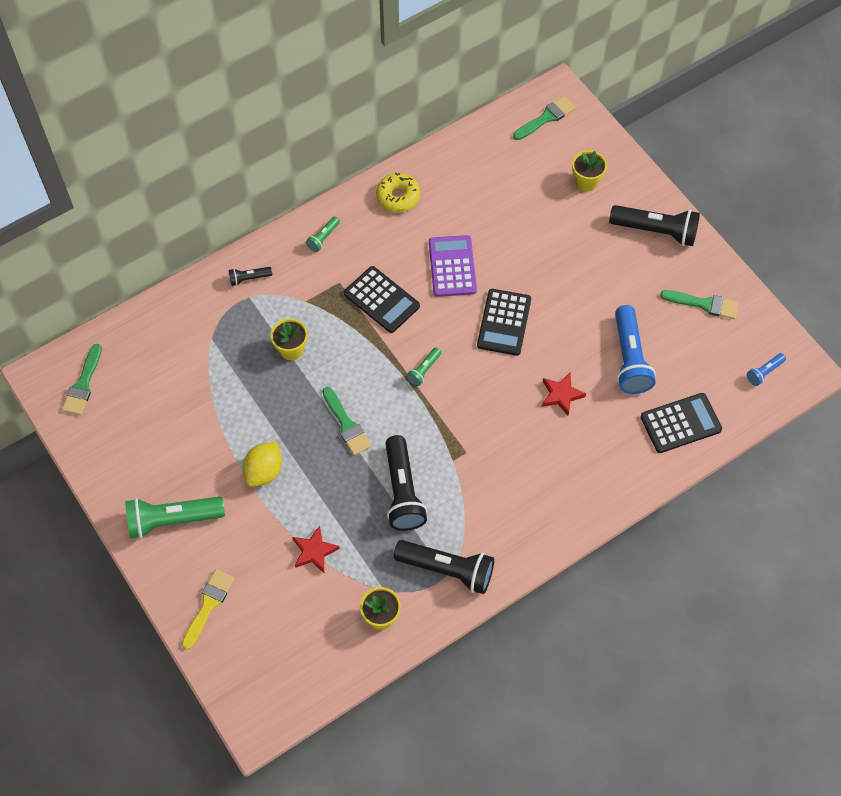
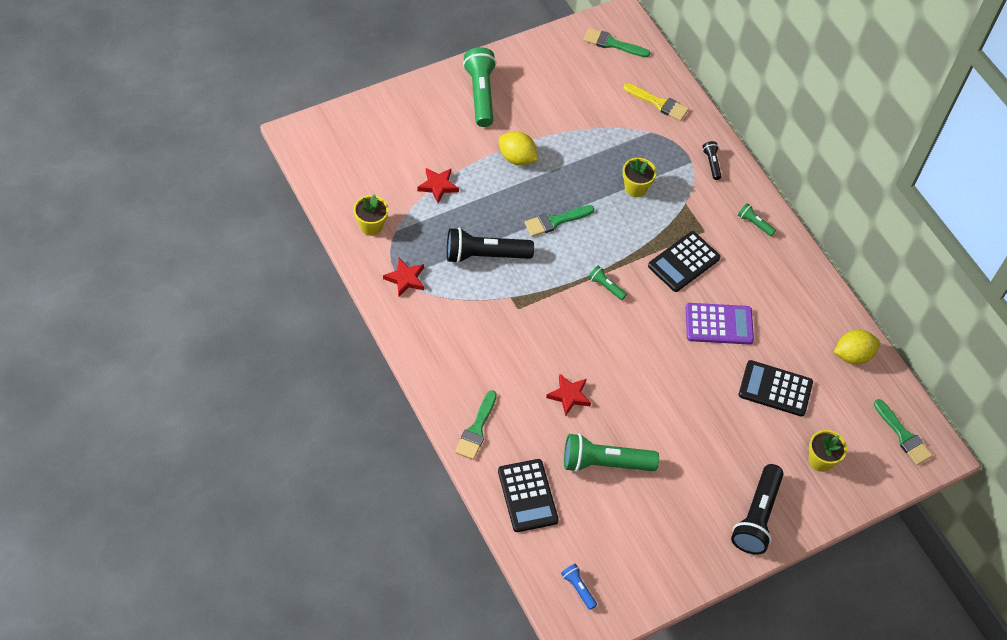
camera: 90 degrees right, 5 degrees down
(208, 605) = (402, 112): yellow brush -> yellow brush (659, 103)
(398, 196) = (801, 289): yellow donut -> none
(447, 570) = (405, 279): black flashlight -> red star
(467, 155) = (852, 355): none -> yellow lemon
(504, 322) = (653, 359): black calculator -> black calculator (775, 389)
(629, 358) = (604, 463): blue flashlight -> green flashlight
(704, 304) = (664, 546): green brush -> green brush (476, 429)

